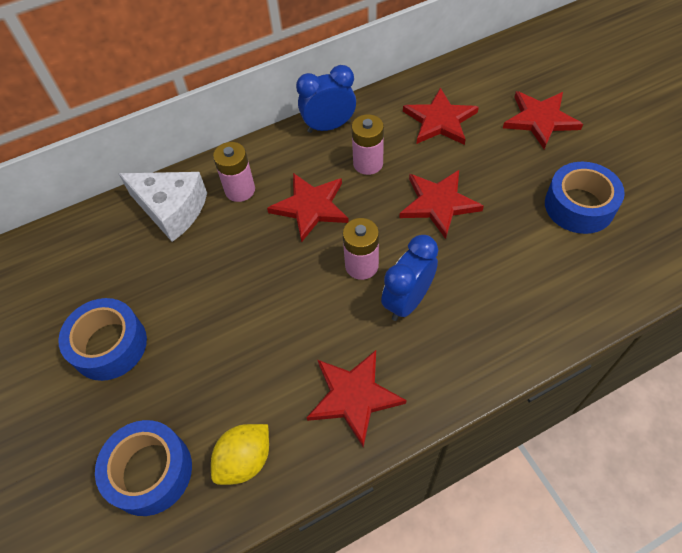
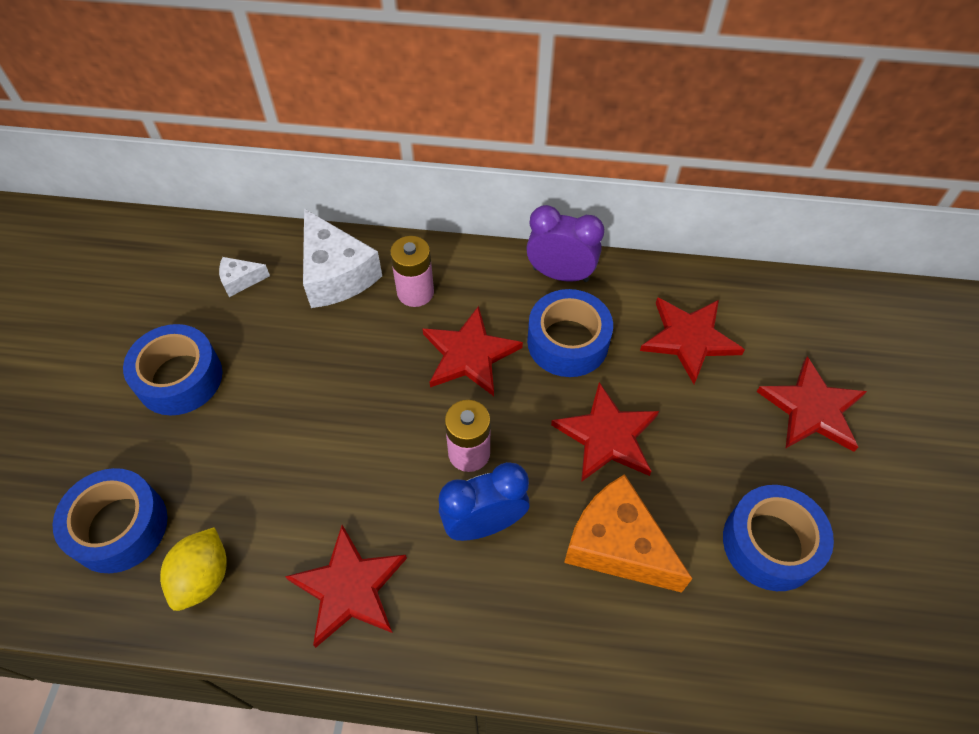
camera: 30 degrees right, 0 degrees up
(100, 254) = (240, 280): none -> white cheese
(245, 460) = (203, 577): yellow lemon -> yellow lemon turned 60 degrees counterclockwise
(329, 126) = (560, 274): blue clock -> purple clock
(368, 163) = (568, 342): pink battery -> blue tape
(497, 261) = (617, 545): none -> orange cheese

